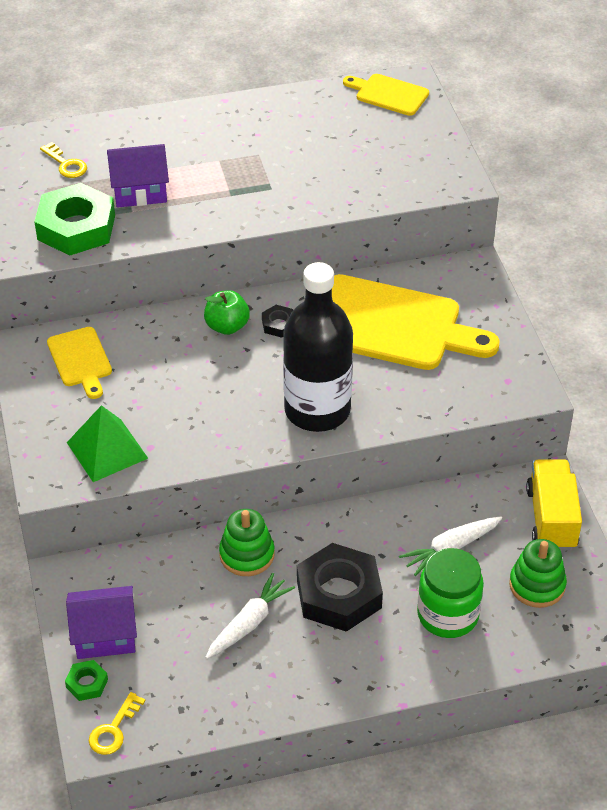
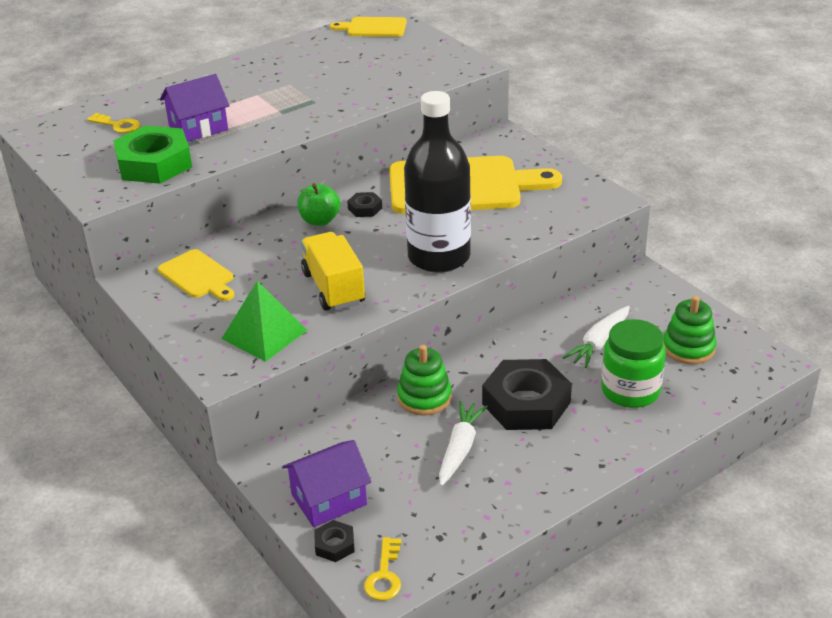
camera: 20 degrees left, 10 degrees down
(87, 683) = (334, 545): green nut -> black nut
(551, 518) = (666, 299): yellow truck -> yellow truck (333, 288)

